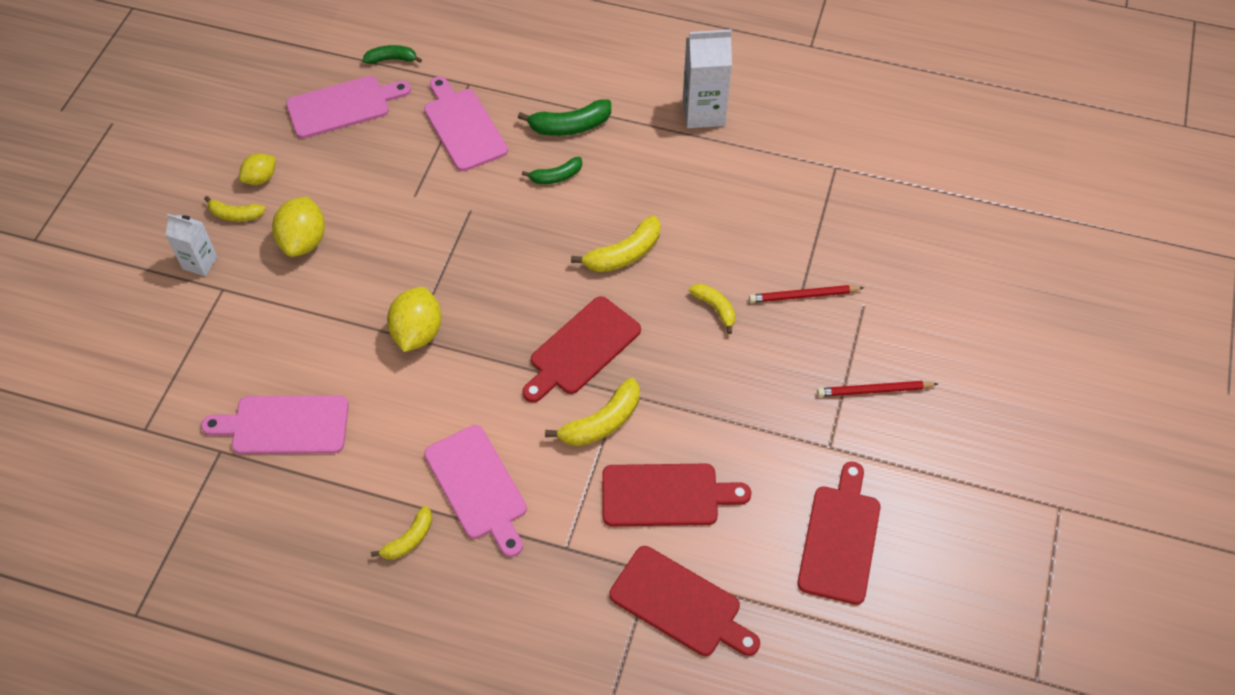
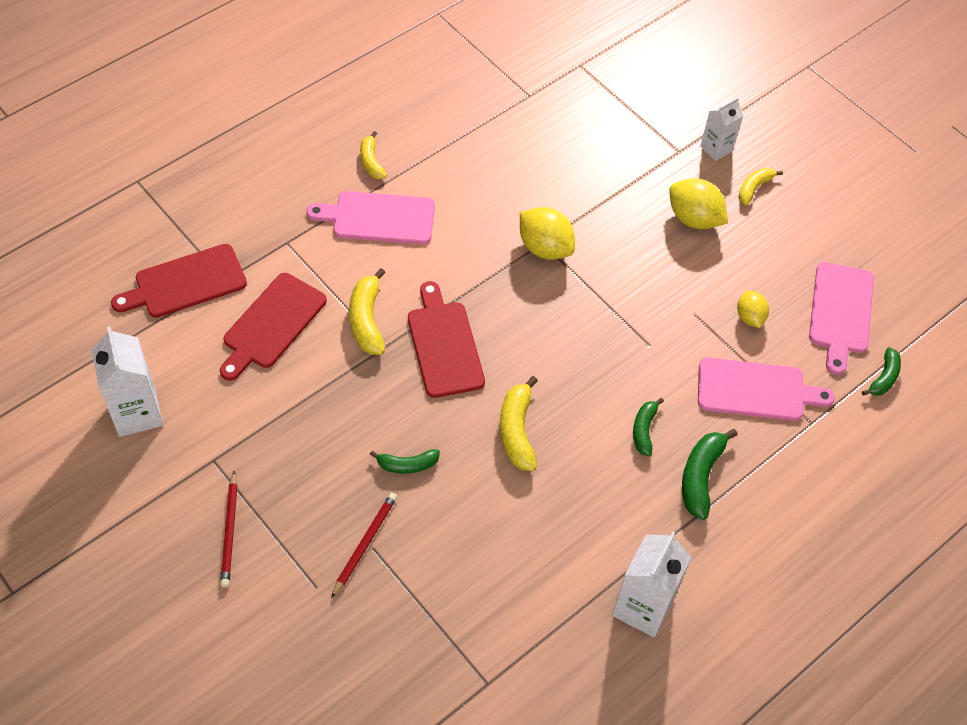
camera: 120 degrees right, 0 degrees up
(261, 178) = (785, 220): yellow lemon -> yellow lemon (749, 317)
(284, 425) = (522, 136): pink cutting board -> none
(715, 308) = (407, 465): yellow banana -> green banana
(840, 539) = (137, 413): red cutting board -> white carton
(874, 391) = (230, 531): red pencil -> red pencil turned 150 degrees clockwise

